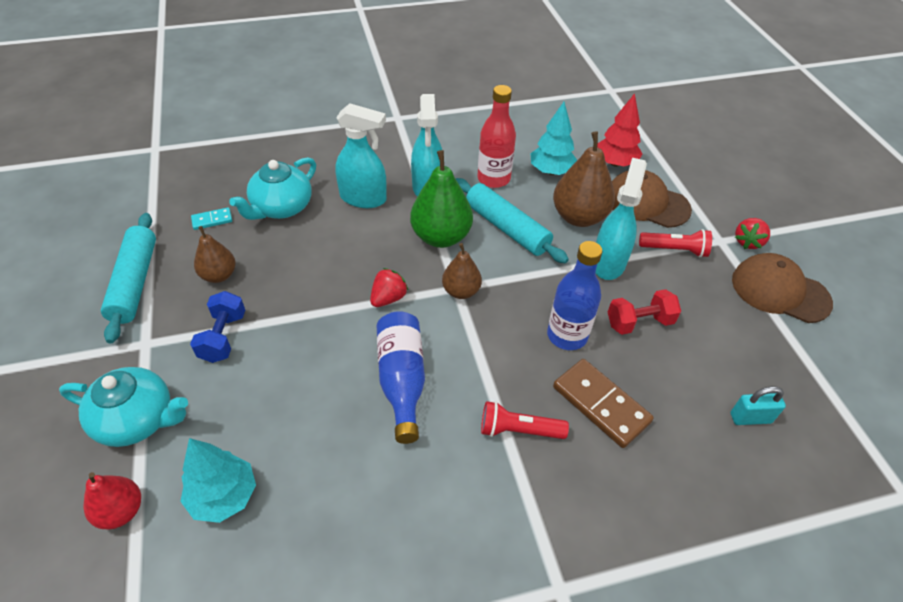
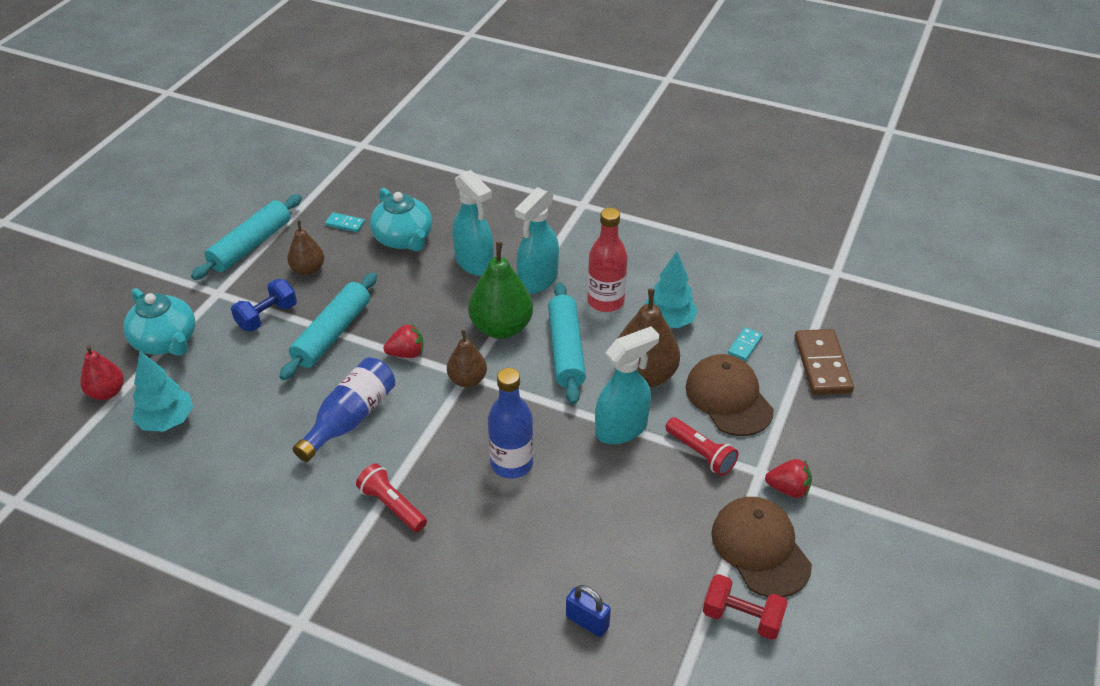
camera: 40 degrees right, 5 degrees down
(281, 208) = (404, 239): turquoise teapot -> turquoise teapot turned 105 degrees counterclockwise
(304, 318) = (332, 334): none -> turquoise rolling pin
(600, 404) = (475, 529): brown domino -> brown domino (822, 364)
(615, 163) = (745, 345): red tree -> turquoise domino
(639, 322) = (586, 491): red dumbbell -> red dumbbell (742, 617)
(747, 242) = (788, 489): red strawberry -> red strawberry turned 150 degrees counterclockwise
(750, 418) = (587, 622): turquoise padlock -> blue padlock

